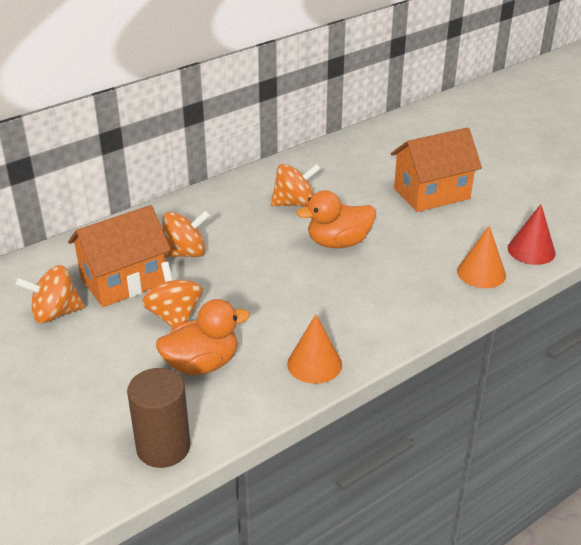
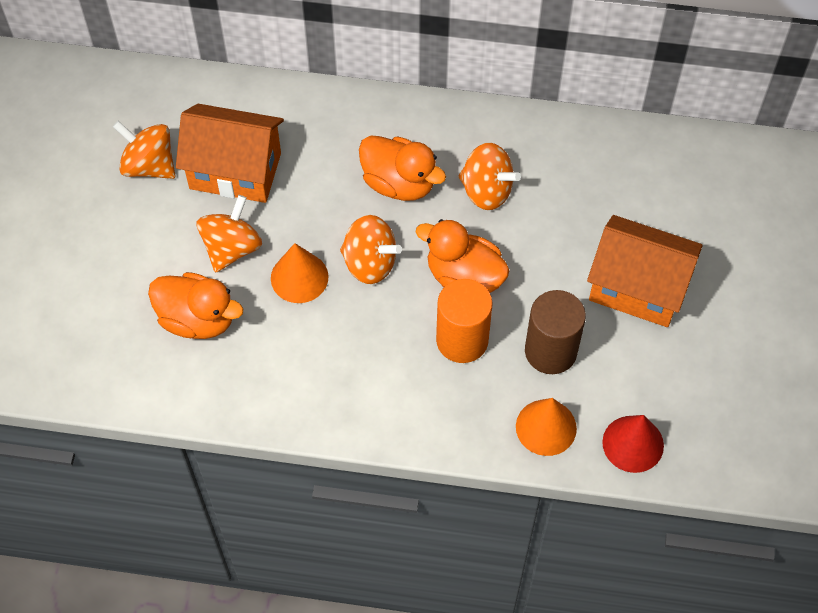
camera: 45 degrees right, 25 degrees up
(163, 447) = (89, 376): brown cylinder -> brown cylinder (550, 351)
(185, 253) = (318, 177): orange spinning top -> orange spinning top (370, 263)
(239, 228) = (399, 183): none -> orange duck
(314, 364) = (280, 396): orange cone -> orange cone (299, 277)
(379, 268) = (462, 340): none -> orange cylinder

